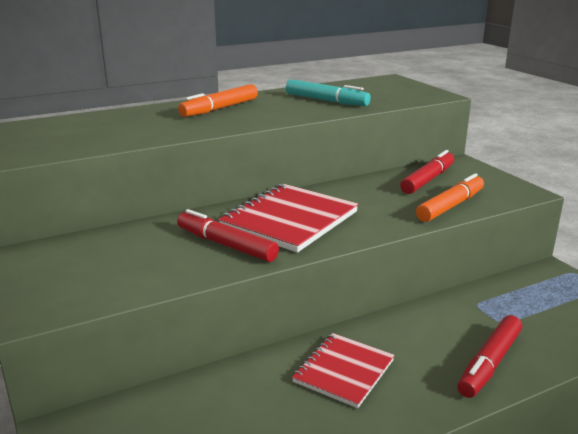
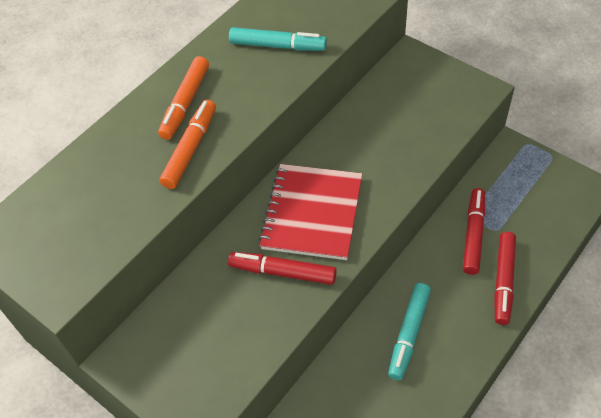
camera: 20 degrees left, 30 degrees up
(344, 371) = (409, 334): red notebook -> turquoise marker
(427, 180) = (394, 99): red marker -> red marker (473, 235)
(450, 206) = (432, 138): orange marker -> orange marker (190, 149)

